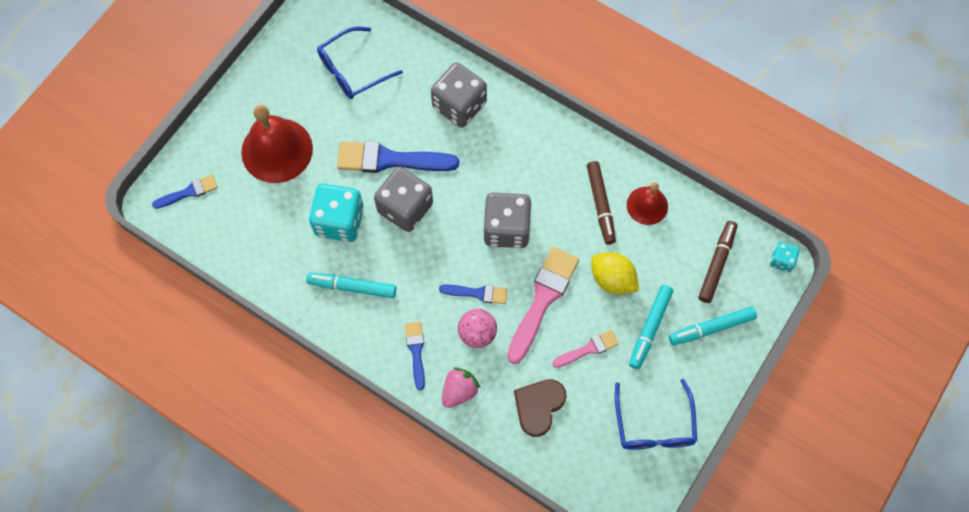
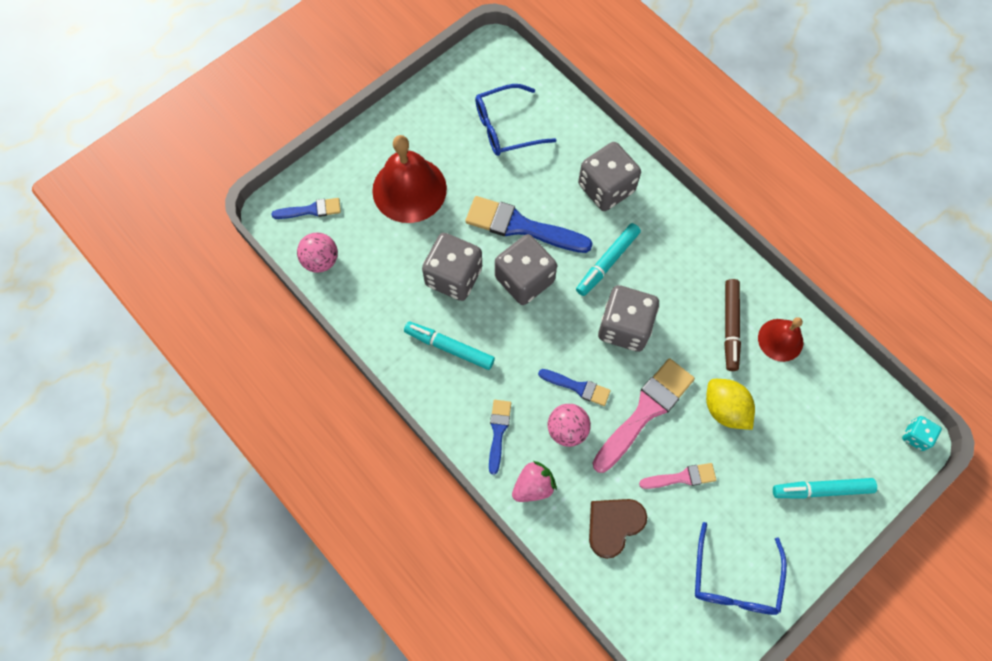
camera: 15 degrees right, 0 degrees up
(211, 237) = (321, 260): none -> pink ball
(339, 221) = (453, 277): turquoise dice -> grey dice
(650, 328) = (753, 472): turquoise marker -> turquoise marker (607, 262)
(717, 264) = (843, 421): brown marker -> none

